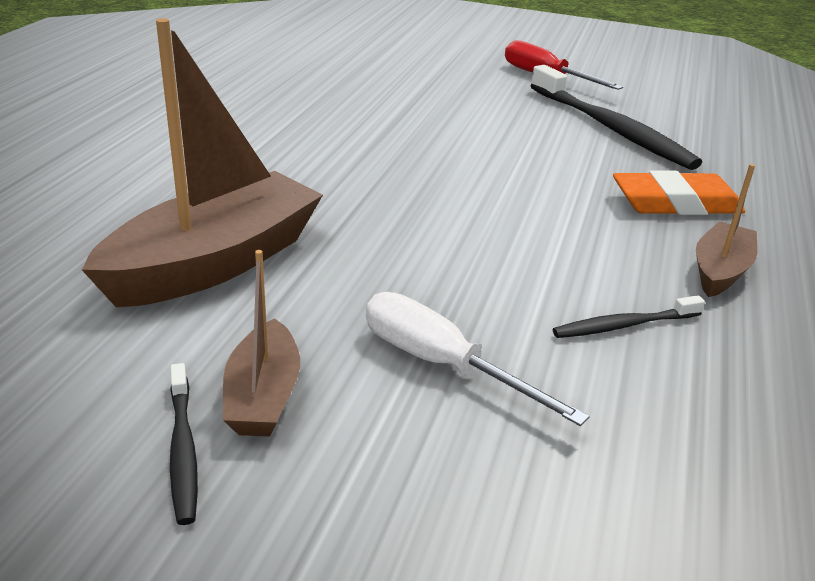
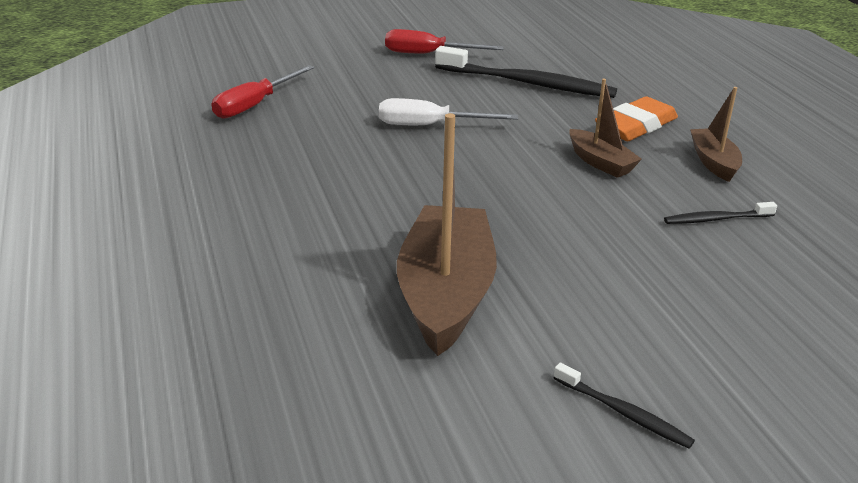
camera: 35 degrees left, 0 degrees up
(263, 396) = (613, 359): brown boat -> brown boat (600, 162)
(320, 68) = (255, 105): none -> red screwdriver
(442, 364) = (669, 289): white screwdriver -> white screwdriver (429, 126)
(624, 325) = (716, 219): black toothbrush -> black toothbrush turned 45 degrees clockwise

